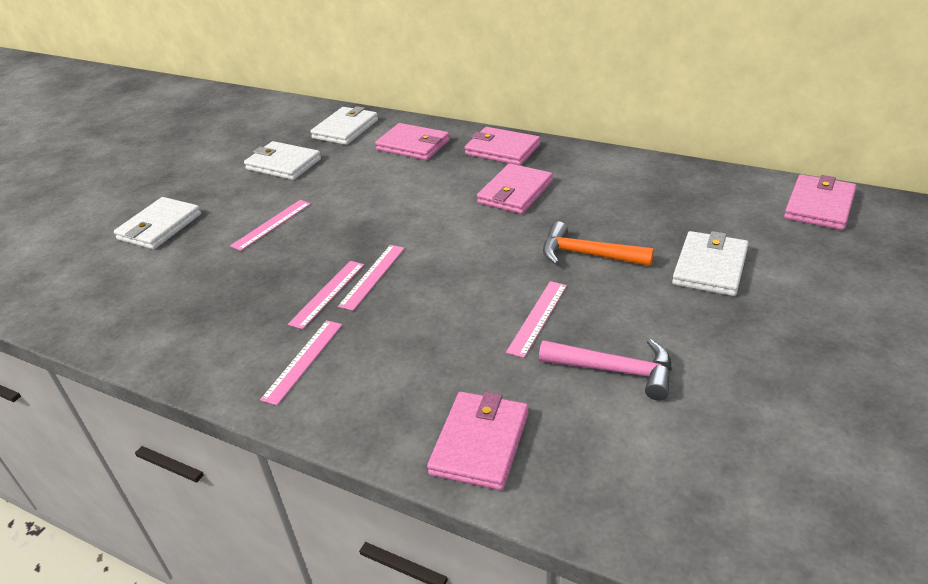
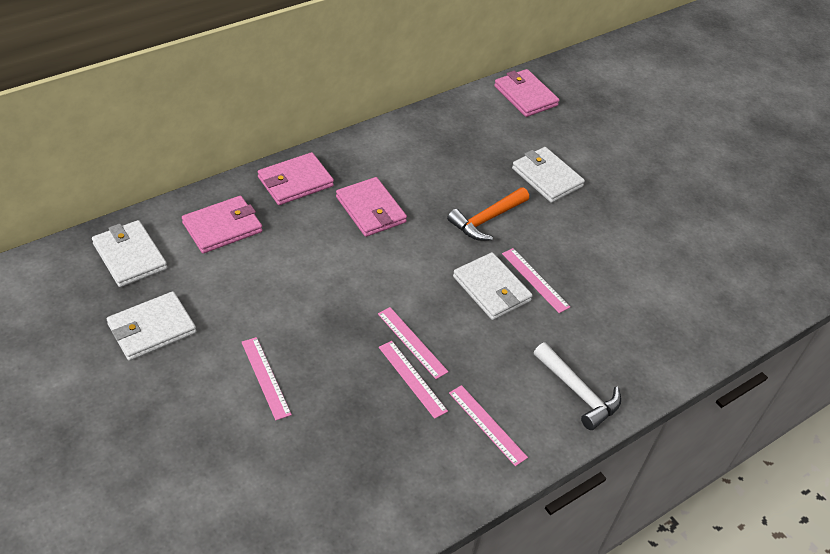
camera: 70 degrees left, 10 degrees up
(159, 227) = (179, 467): white wallet -> white wallet (491, 289)
(398, 411) = (578, 392): none -> white hammer
(480, 443) = (632, 365): pink wallet -> none
(615, 370) = (610, 274): pink hammer -> none

